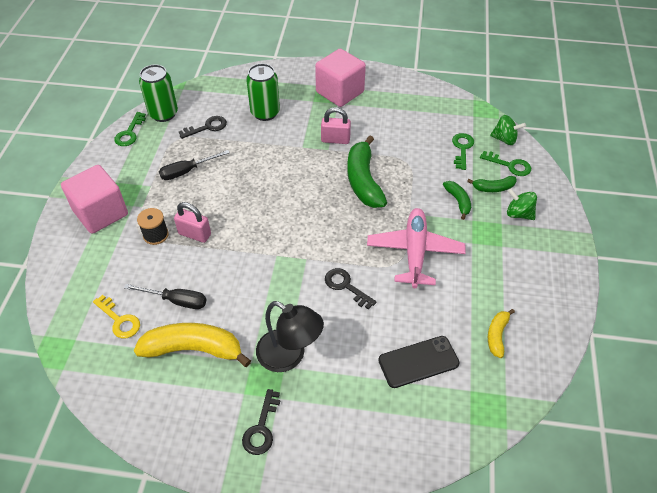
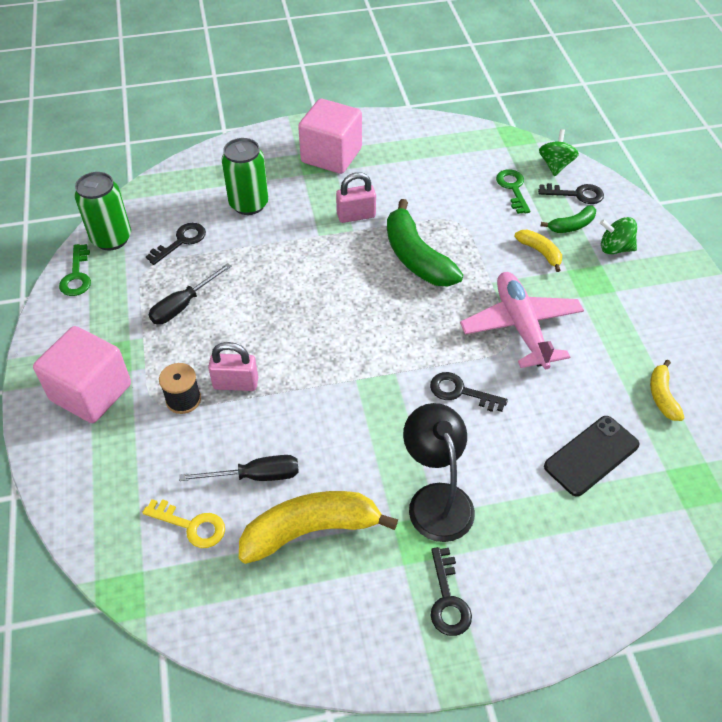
camera: 20 degrees left, 0 degrees up
(289, 356) = (436, 499): black lamp -> black lamp turned 120 degrees counterclockwise
(458, 201) = (540, 252): green banana -> yellow banana
(504, 139) = (555, 165): green spinning top -> green spinning top turned 75 degrees counterclockwise
(510, 165) = (576, 194): green key -> black key

